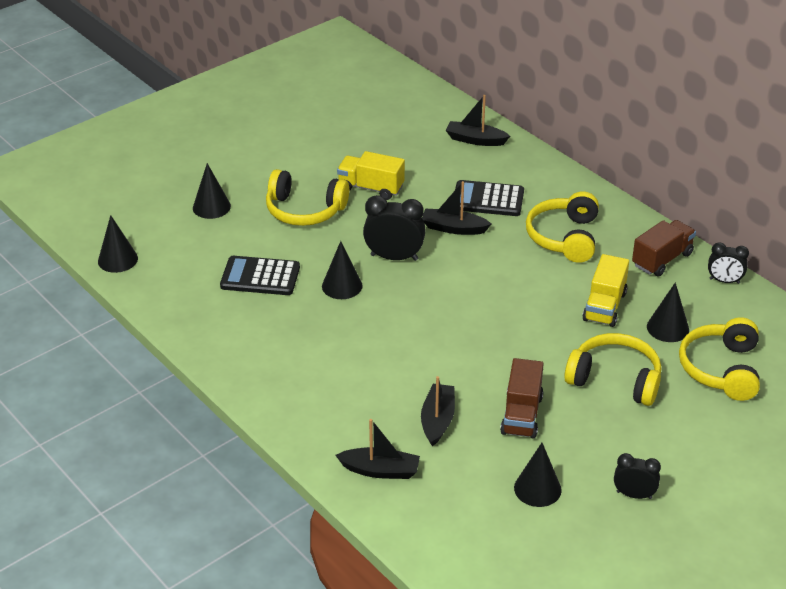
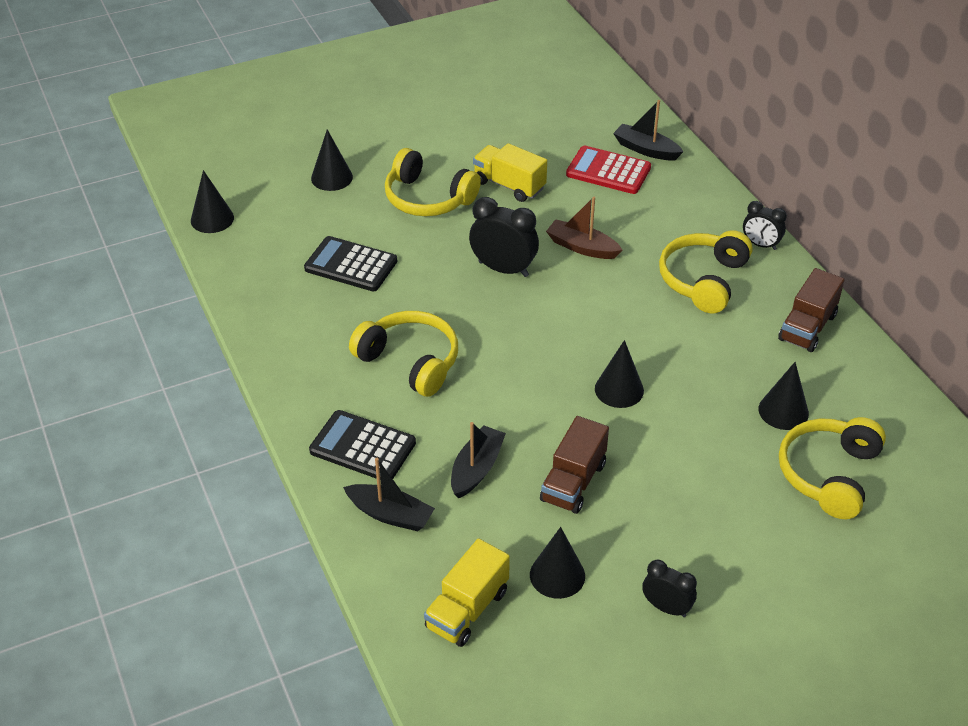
camera: 15 degrees right, 5 degrees up
(342, 286) = (433, 291): black cone -> black cone (619, 389)
(451, 163) = (608, 171): none -> red calculator
(453, 228) = (582, 247): black boat -> brown boat
(488, 199) = (633, 221): black calculator -> black calculator (362, 447)
(604, 306) = (718, 371): yellow truck -> yellow truck (467, 609)
(615, 379) = (698, 461): yellow headphones -> yellow headphones (410, 361)
(662, 259) = (807, 327): brown truck -> brown truck turned 150 degrees clockwise
(724, 281) = (872, 367): black clock -> black clock (760, 245)

